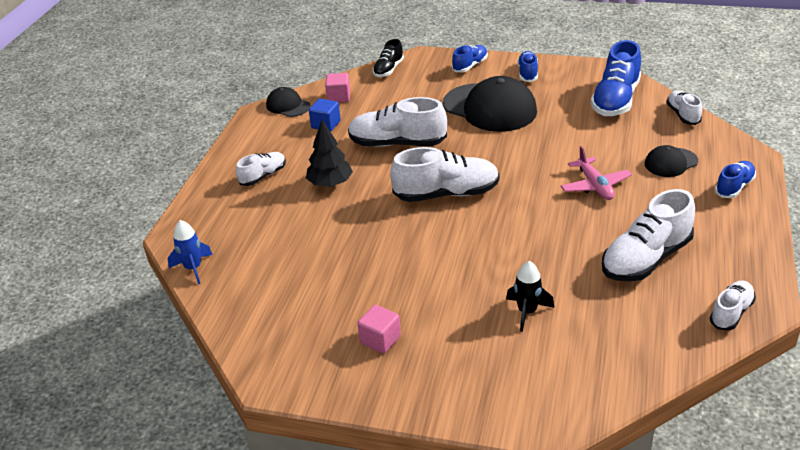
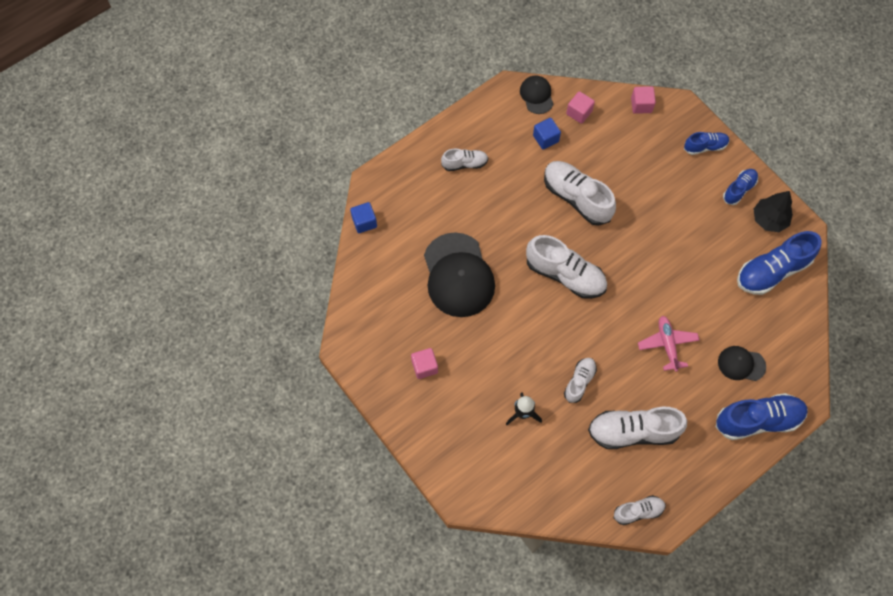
camera: 35 degrees right, 30 degrees up
(193, 268) = (364, 222): blue rocket -> blue cube
(330, 183) = (500, 205): black tree -> black tree (769, 219)
(388, 69) = (641, 105): black shoe -> pink cube
(490, 108) = (674, 208): black cap -> black cap (458, 275)
(595, 186) = (667, 344): pink plane -> pink plane turned 150 degrees clockwise
(682, 115) = (803, 325): white shoe -> white shoe (579, 382)
(734, 187) = (758, 420): blue shoe -> blue shoe, size x1.79

